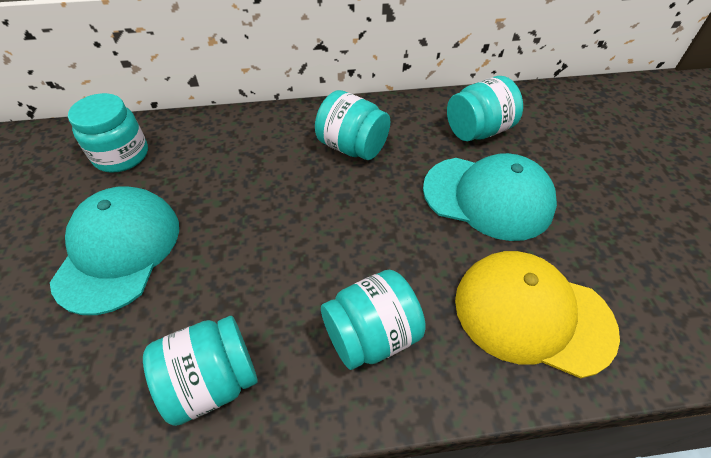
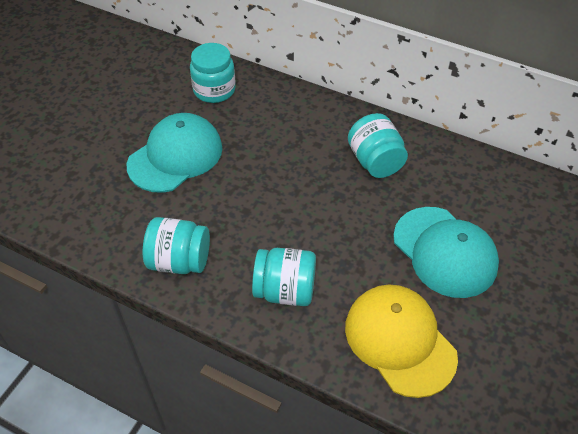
camera: 35 degrees right, 0 degrees up
(478, 130) = (488, 198): turquoise jar -> none

